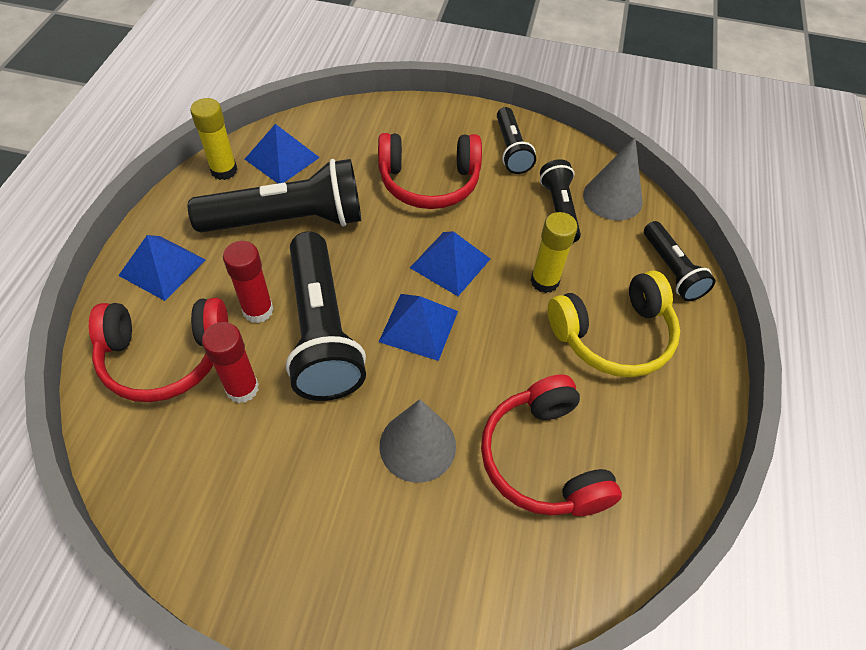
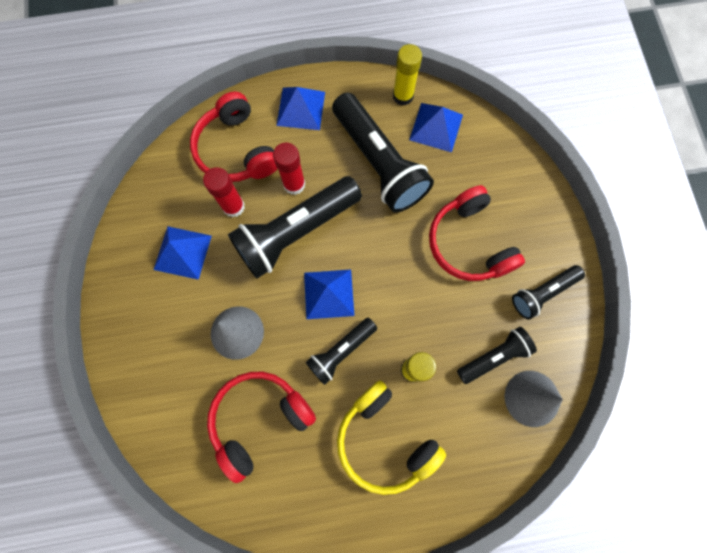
camera: 70 degrees right, 20 degrees up
(450, 263) = (395, 292): blue pyramid -> blue pyramid (182, 252)
(671, 270) = (474, 471): black flashlight -> black flashlight (341, 351)

